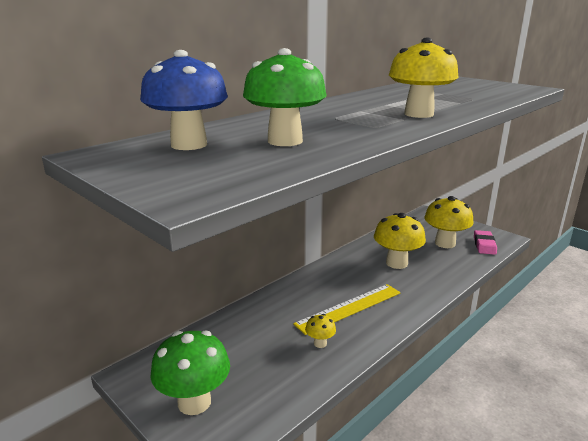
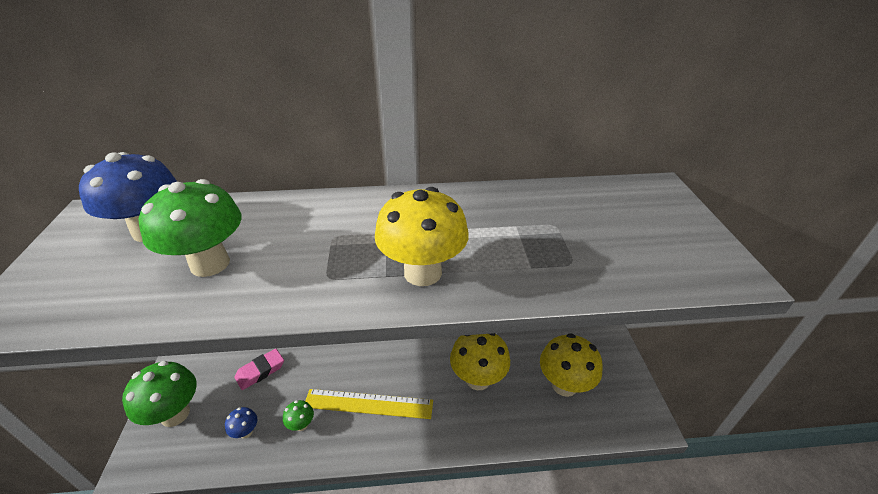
camera: 40 degrees right, 15 degrees up
(282, 372) = (246, 432): none -> blue mushroom
(320, 343) = (301, 425): yellow mushroom -> green mushroom
(484, 245) = (608, 417): pink eraser -> pink eraser (260, 371)

